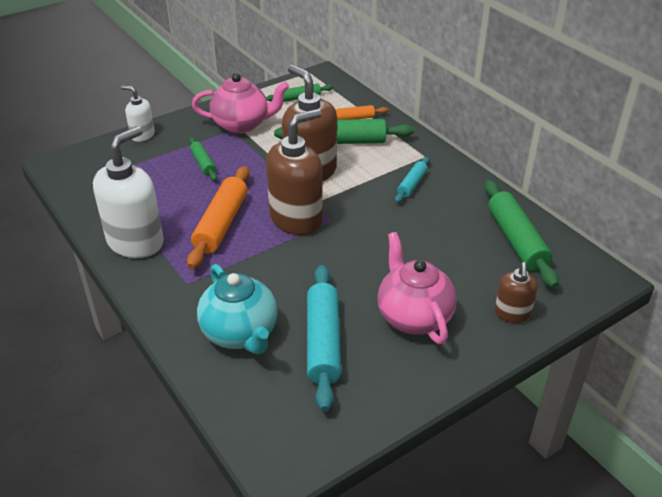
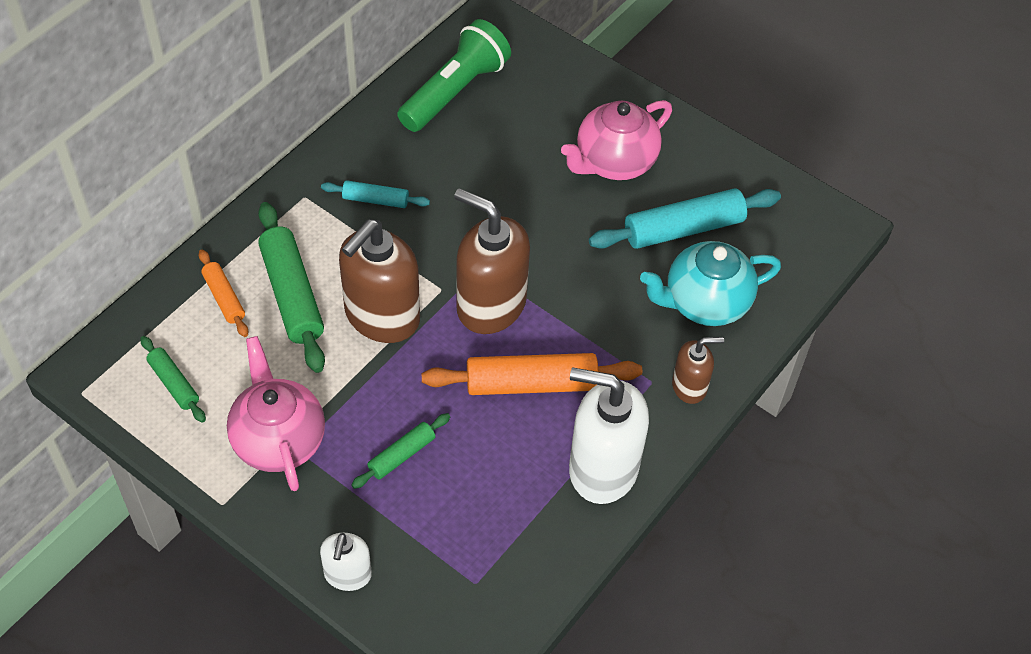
camera: 110 degrees left, 15 degrees up
(240, 334) = (704, 303): turquoise teapot -> turquoise teapot turned 150 degrees counterclockwise
(512, 313) = (576, 86): brown soap dispenser -> brown soap dispenser (689, 386)
(516, 240) = (455, 91): green rolling pin -> green flashlight

